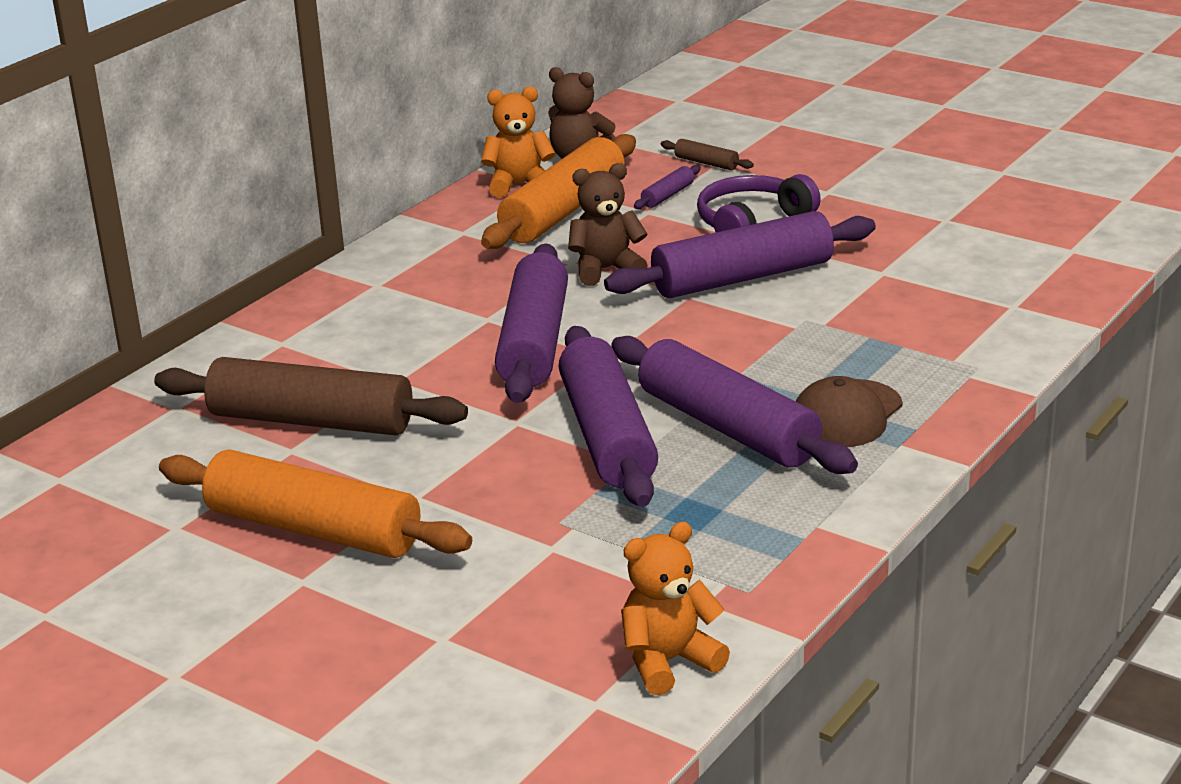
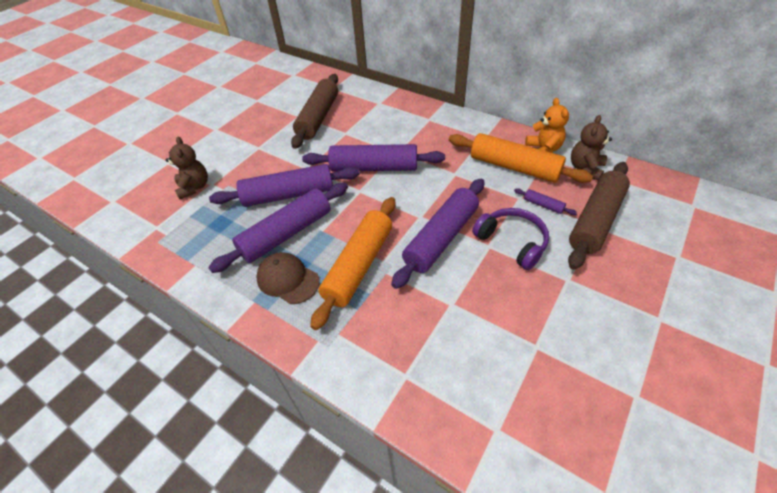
camera: 90 degrees right, 20 degrees up
(313, 529) = (245, 127): orange rolling pin -> orange rolling pin (359, 265)
(606, 269) = (447, 186): brown teddy bear -> brown teddy bear (194, 187)
(668, 661) = (125, 219): orange teddy bear -> none
(706, 163) = (595, 220): brown rolling pin -> brown rolling pin, size x2.44
(742, 277) = (441, 238): purple rolling pin -> purple rolling pin turned 60 degrees clockwise

